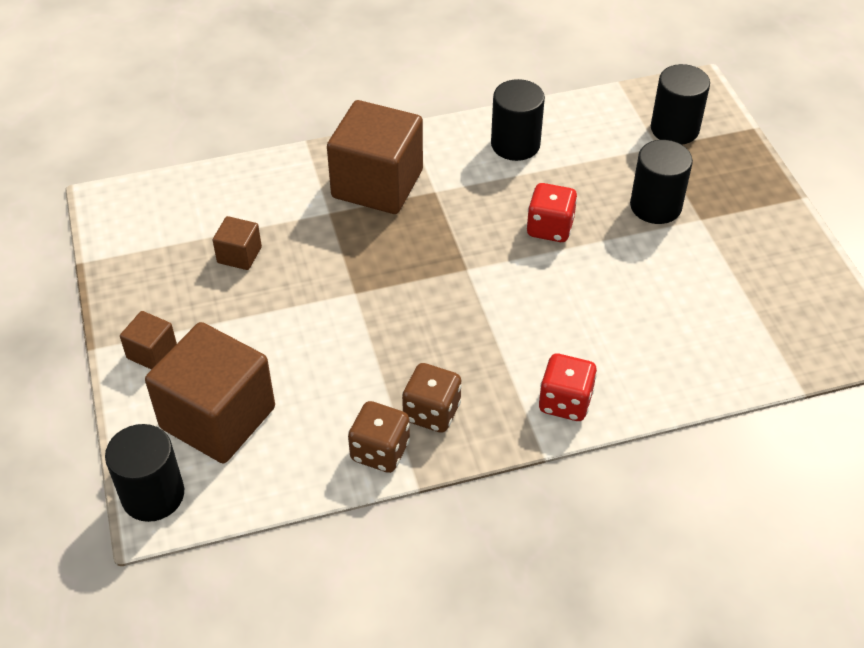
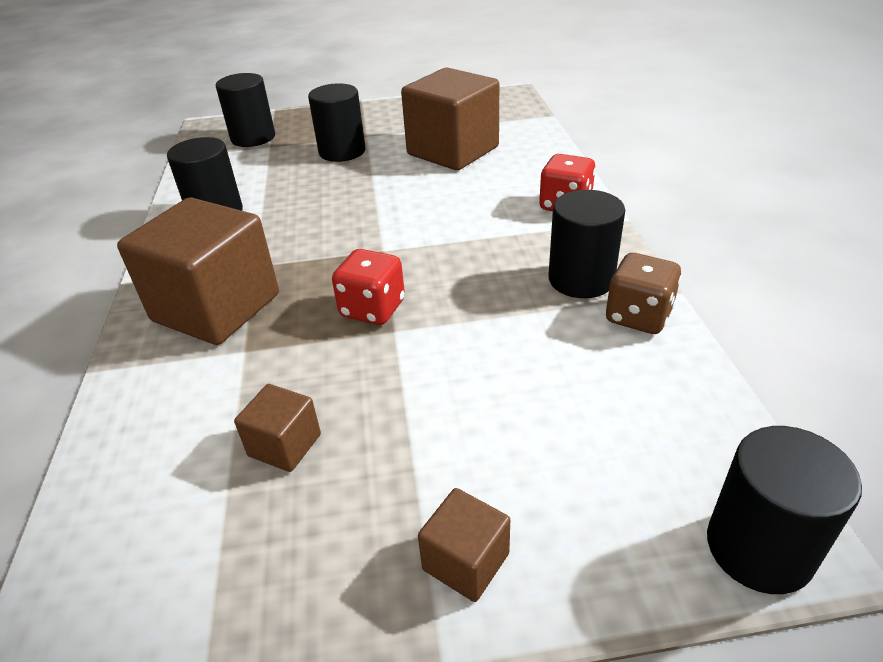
camera: 80 degrees left, 10 degrees down
(218, 418) = (600, 467): brown cube -> brown cube (453, 151)
(431, 412) = (581, 279): brown dice -> black cylinder
(550, 228) = (345, 201): red dice -> red dice (372, 309)

